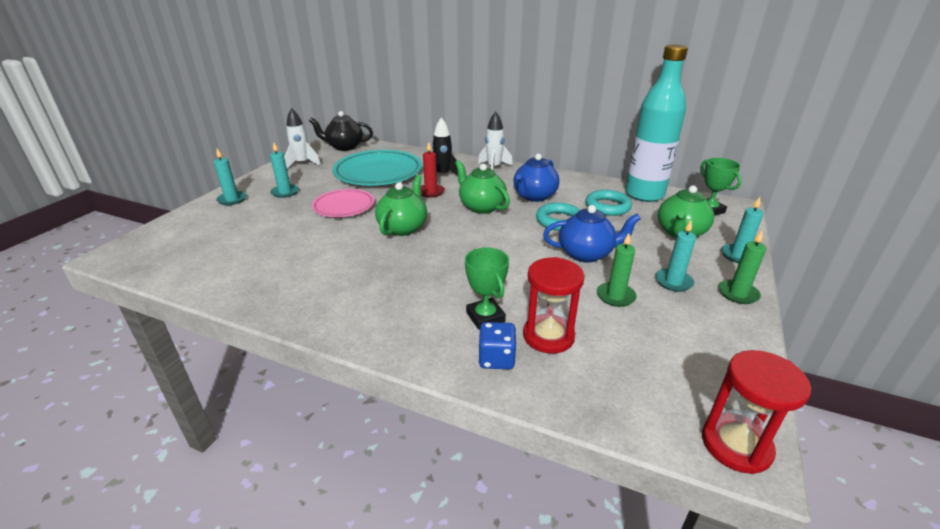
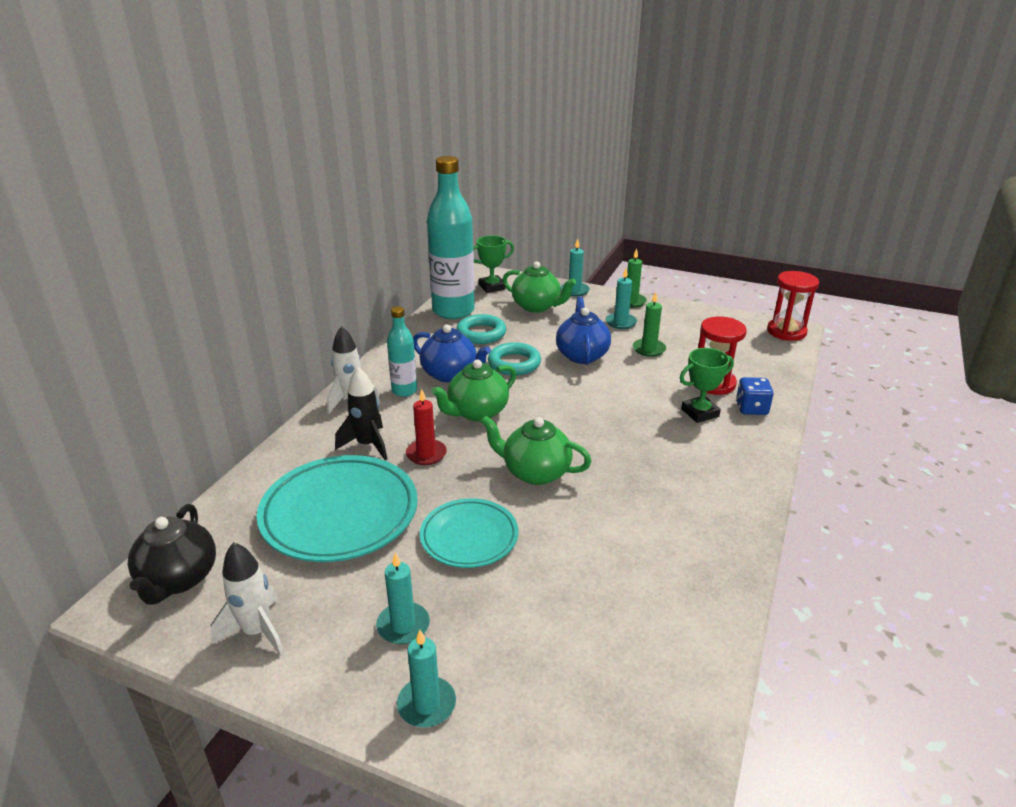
camera: 90 degrees left, 0 degrees up
(344, 207) = (469, 537): pink plate -> turquoise plate
(508, 182) = (404, 391): none -> turquoise bottle

